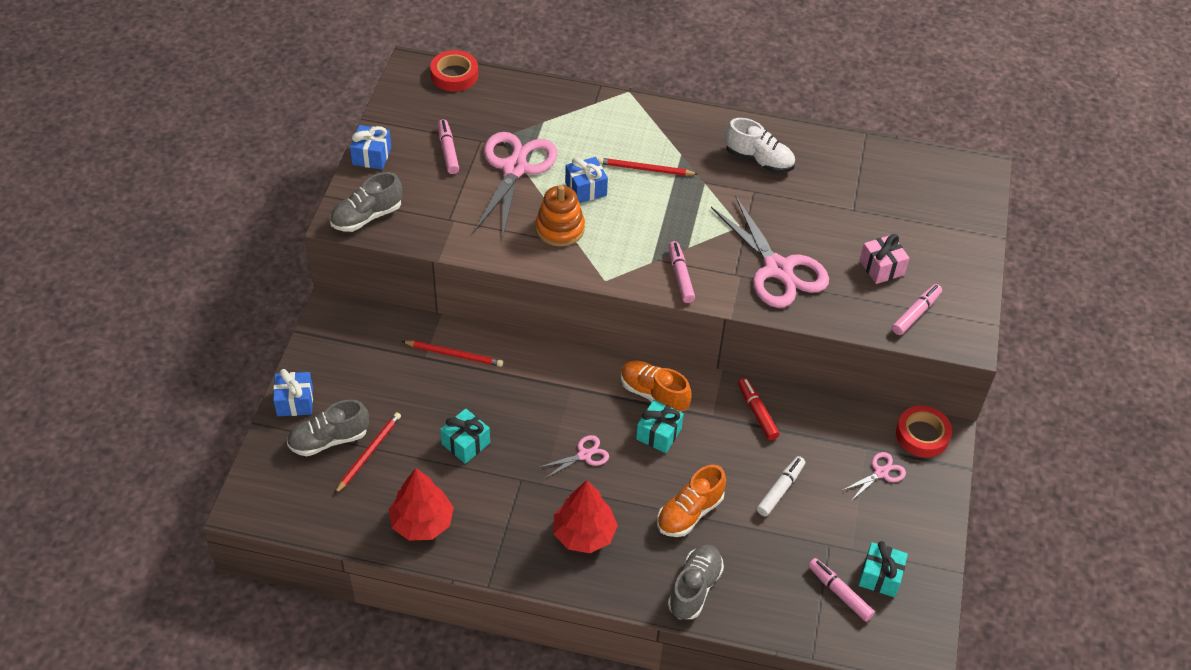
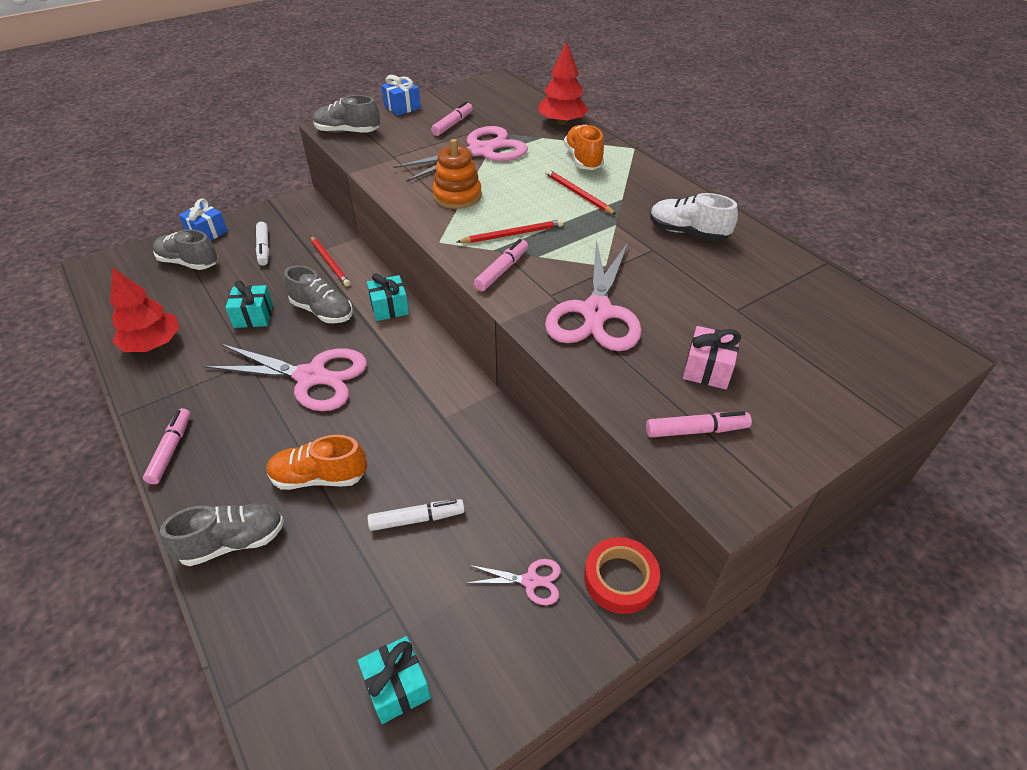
camera: 45 degrees right, 5 degrees down
(369, 453) = (195, 284): red pencil -> red pencil (512, 234)
(374, 380) = (264, 248): none -> white marker
(454, 75) = (520, 93): red tape -> none
(514, 400) = (322, 311): none -> grey shoe
(584, 455) = (311, 377): pink scissors -> pink scissors, size x2.20
(584, 534) = (227, 431): red tree -> red tree (562, 122)
(586, 189) = (513, 184): blue gift -> none
(653, 394) = (420, 371): orange shoe -> orange shoe (583, 159)
(658, 434) = (384, 401): turquoise gift -> turquoise gift (389, 308)
(757, 412) = (483, 441): red marker -> none
(759, 160) = (687, 232): white shoe -> white shoe turned 135 degrees clockwise
(839, 593) = (337, 665): pink marker -> pink marker (171, 450)

